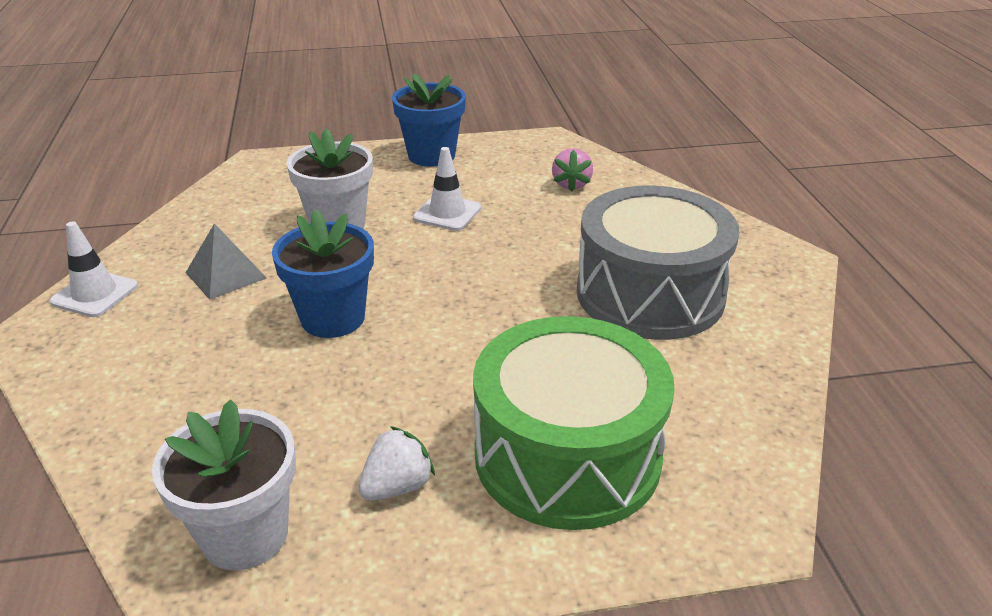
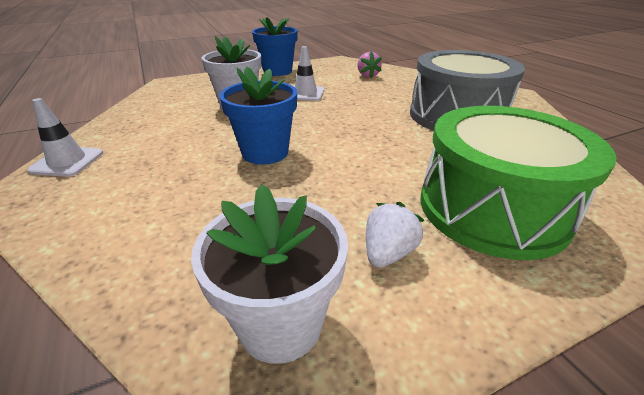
camera: 15 degrees left, 0 degrees up
(226, 275) = (172, 138): grey pyramid -> none

